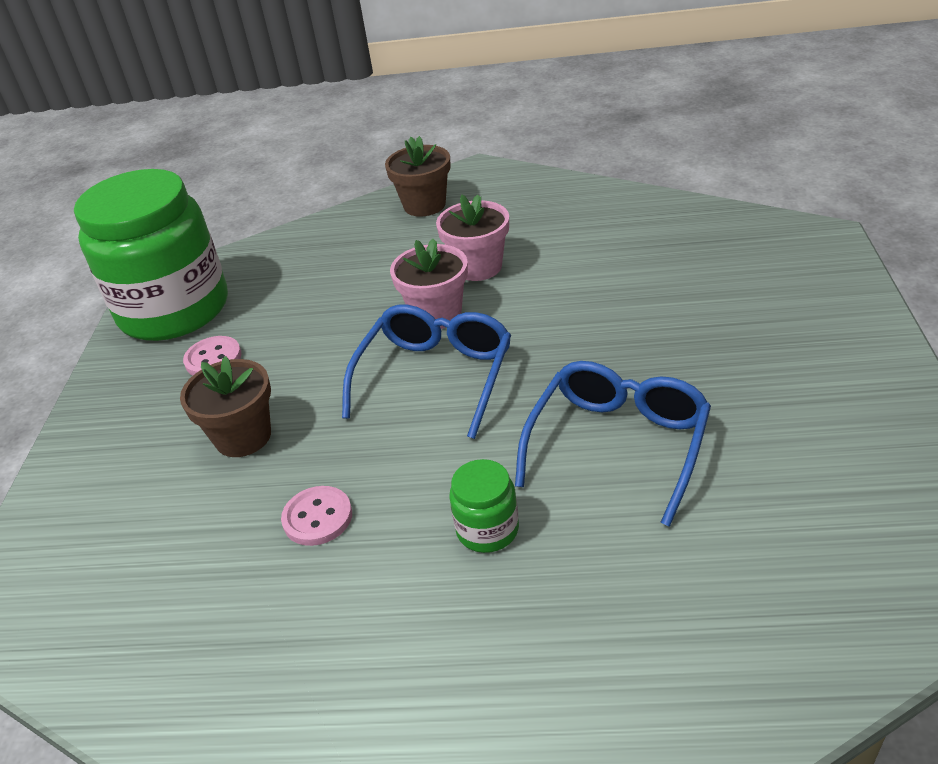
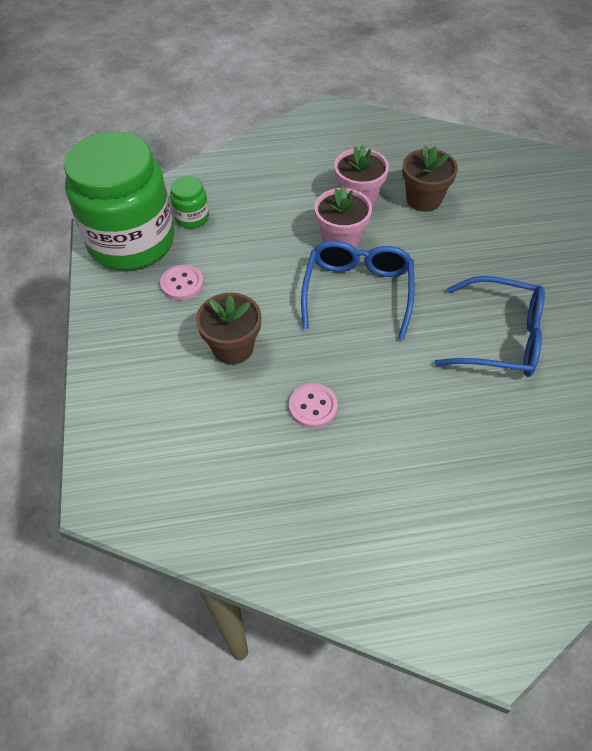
camera: 15 degrees left, 15 degrees up
(424, 205) = (298, 143): brown flower pot -> brown flower pot (423, 199)
(487, 530) = (433, 407): green jar -> green jar (192, 217)
(618, 444) = (500, 338): blue glasses -> blue glasses turned 90 degrees clockwise

